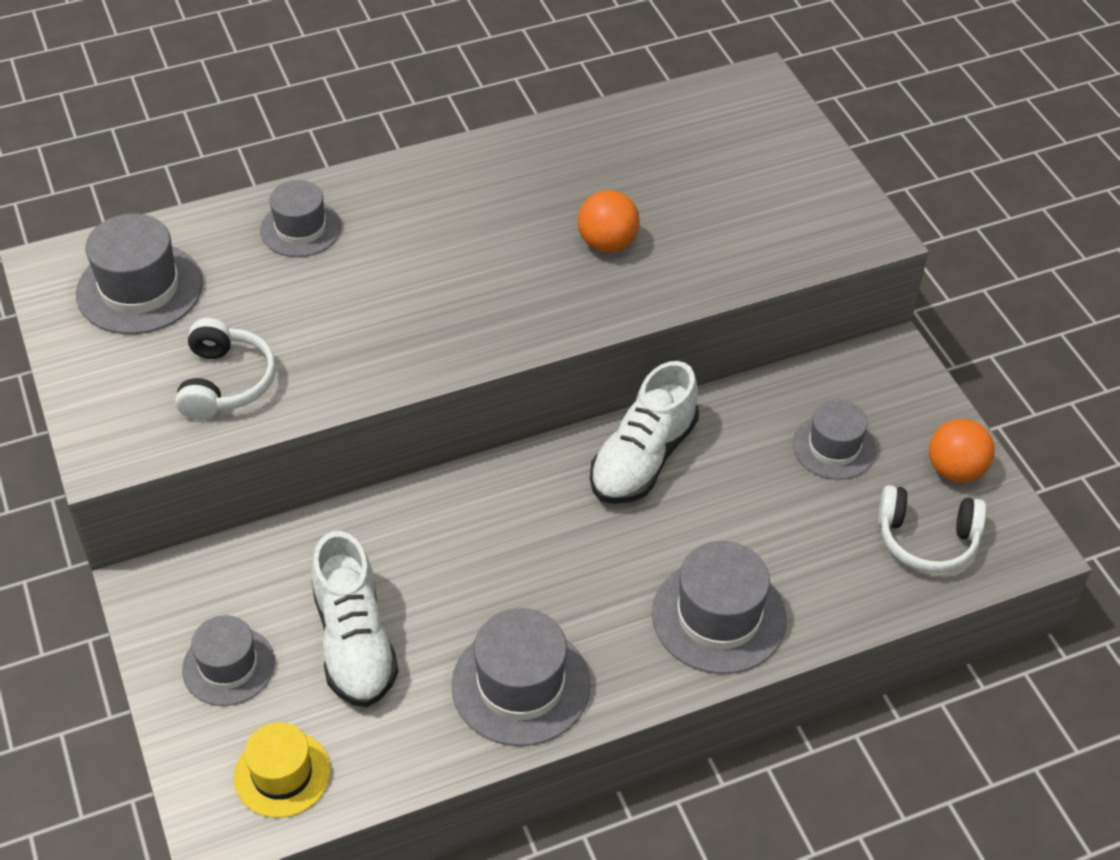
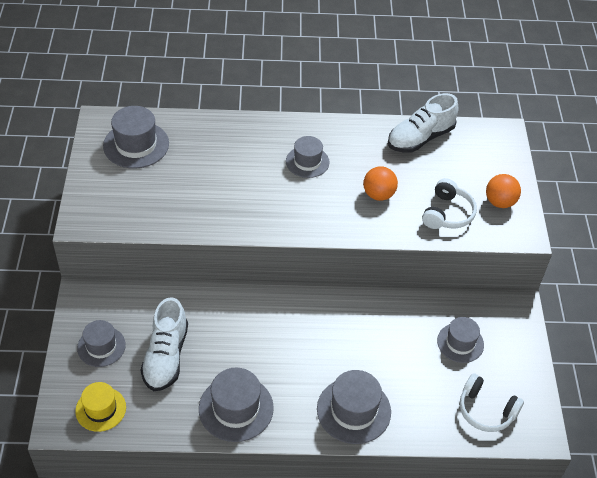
camera: 20 degrees right, 0 degrees up
(226, 382) = (153, 205): white headphones -> white headphones (447, 213)
(300, 228) = (227, 138): grey hat -> grey hat (307, 162)
(643, 458) = (355, 314): white shoe -> white shoe (420, 138)
(955, 470) = (521, 378): orange ball -> orange ball (499, 202)

